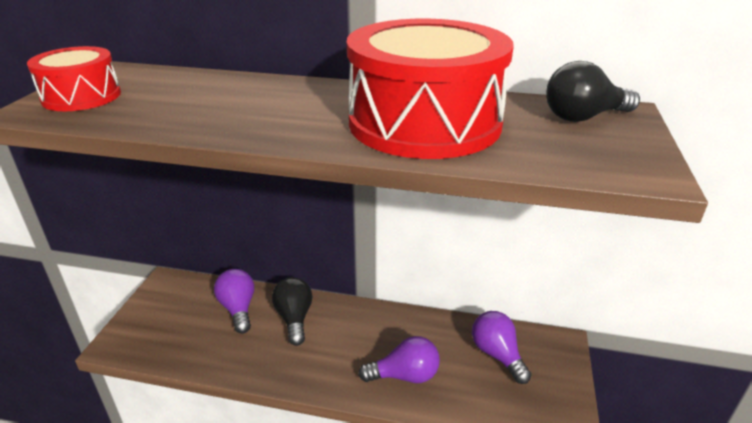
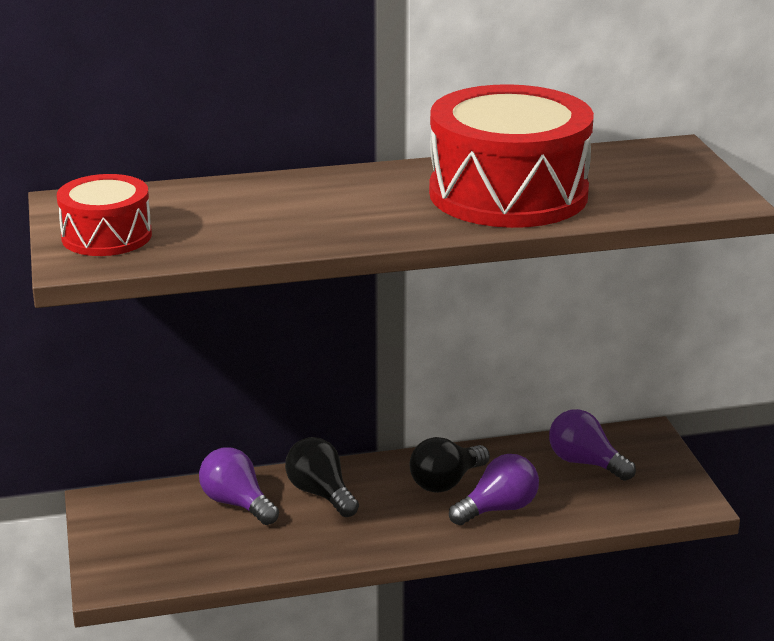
camera: 25 degrees left, 5 degrees down
(583, 117) = (644, 161): black light bulb -> black light bulb (446, 482)

